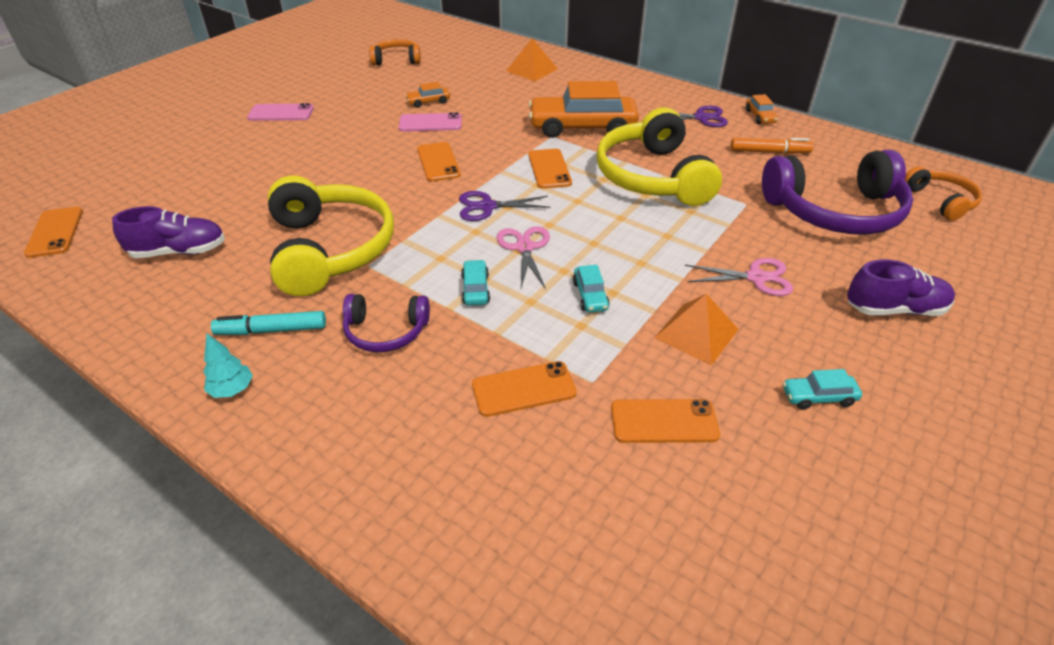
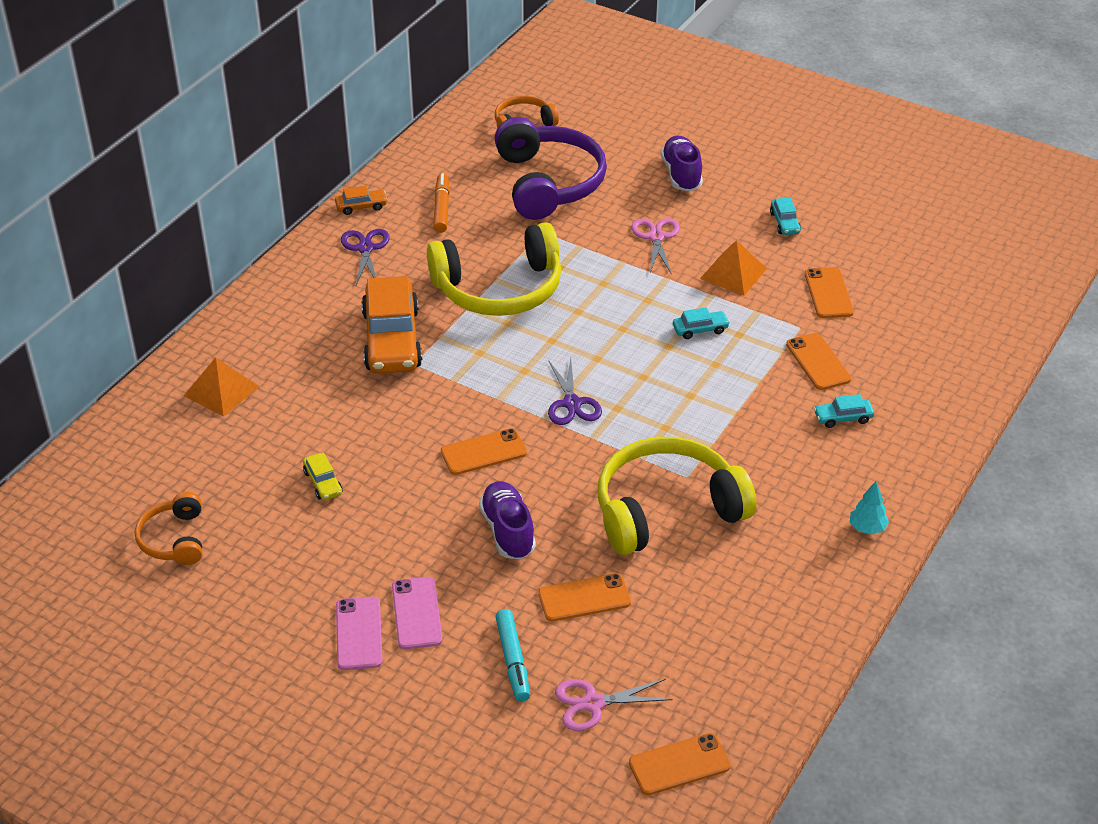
camera: 95 degrees left, 0 degrees up
(179, 252) = (693, 631): purple shoe -> purple shoe (508, 531)
(272, 330) = (792, 522): turquoise marker -> turquoise marker (513, 660)
(386, 331) = (775, 448): purple headphones -> none
(428, 102) = (323, 483): orange car -> yellow car
(430, 123) = (385, 472): pink phone -> pink phone (416, 613)
(476, 289) = (706, 399): turquoise car -> turquoise car (843, 418)
(524, 247) = (638, 372): pink scissors -> pink scissors (593, 703)
(549, 169) = (491, 362): orange phone -> orange phone (584, 598)

